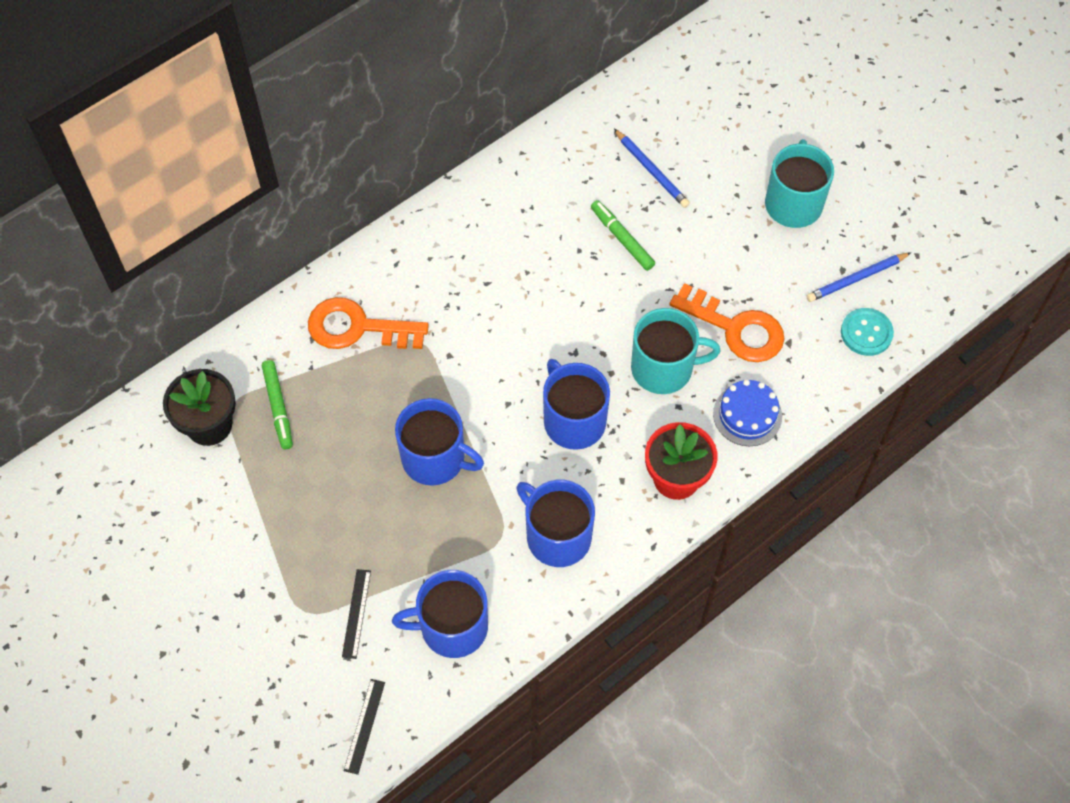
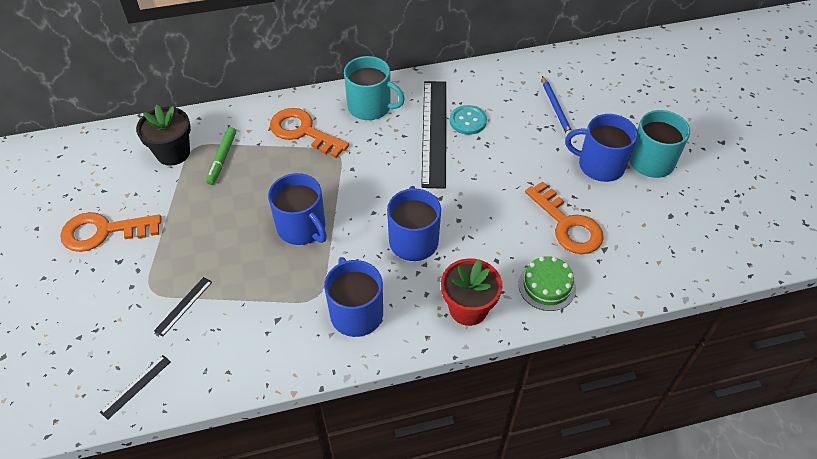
camera: 25 degrees right, 10 degrees down
(194, 566) = (103, 232): none -> orange key
(452, 627) = (242, 344): blue mug -> blue mug (599, 165)
(521, 263) = (434, 132): none -> black ruler
(622, 239) = (512, 141): green marker -> none
(664, 368) = (499, 231): turquoise mug -> turquoise mug (370, 107)
(747, 415) = (547, 286): blue cake -> green cake
(856, 279) = (679, 225): blue pencil -> none
(866, 333) = (671, 264): turquoise button -> turquoise button (468, 121)

